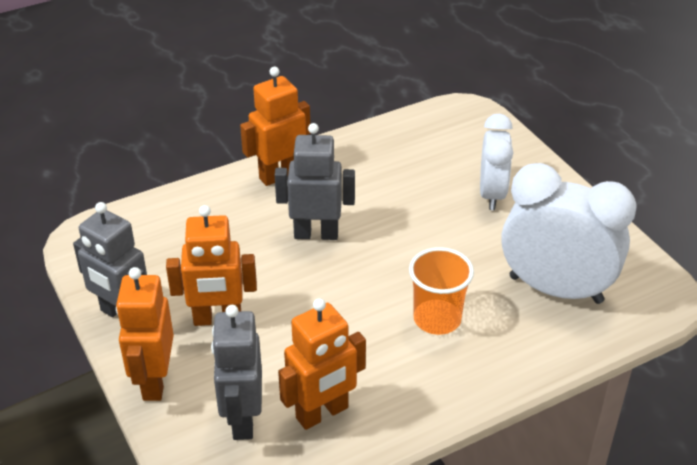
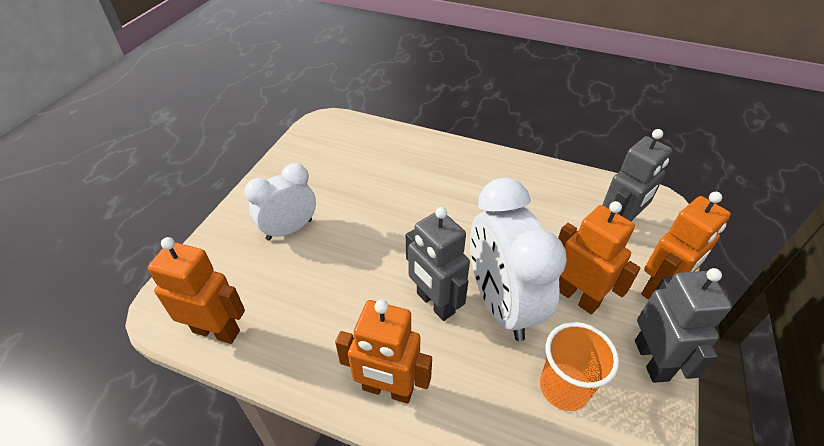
camera: 130 degrees left, 5 degrees up
(322, 413) = (567, 197): orange robot -> orange robot (216, 331)
(437, 319) = (444, 192): orange cup -> orange cup (564, 388)
(555, 289) = (363, 159): white clock -> white clock (501, 304)

